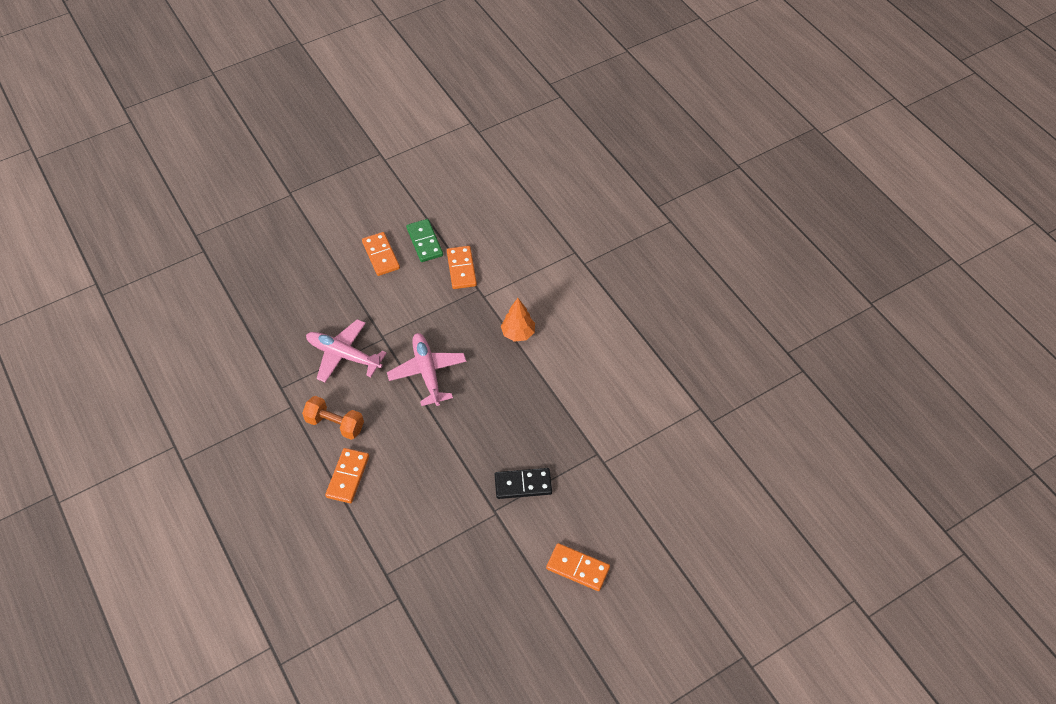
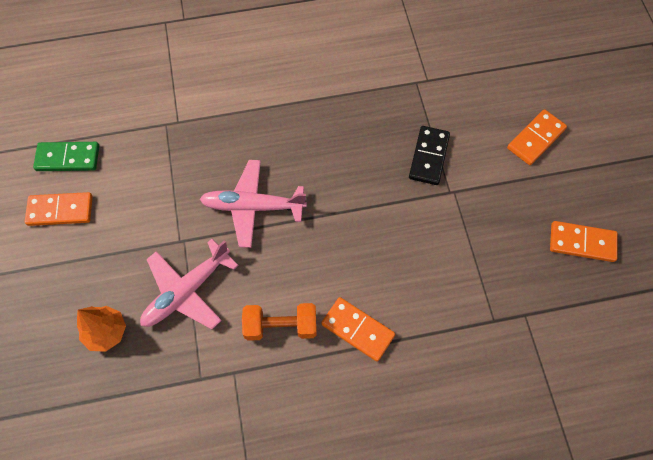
camera: 70 degrees left, 10 degrees up
(335, 424) = (281, 326): orange dumbbell -> orange dumbbell turned 45 degrees clockwise
(461, 269) = (128, 132): orange domino -> orange domino (582, 243)
(518, 333) = (242, 104): orange tree -> orange tree (106, 332)

